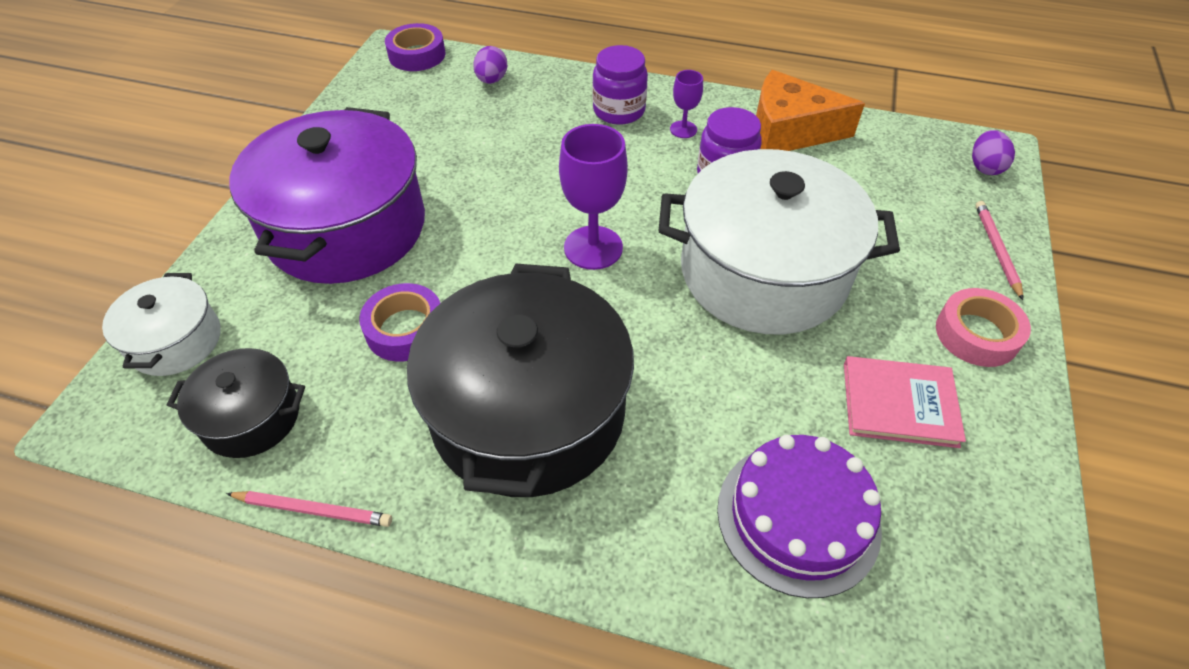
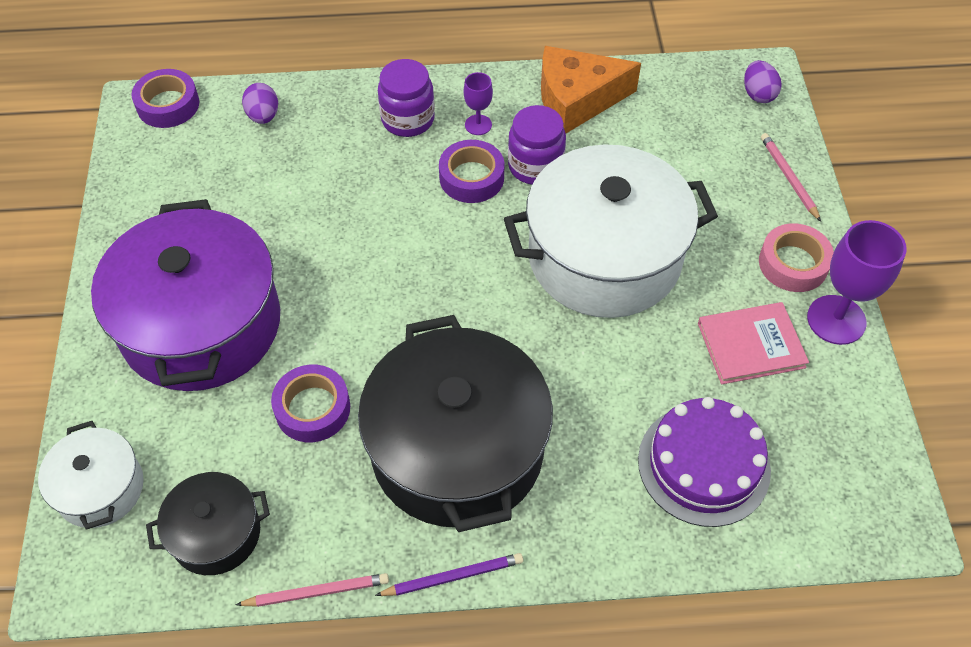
camera: 20 degrees left, 5 degrees up
(460, 544) = (452, 576): none -> purple pencil
(593, 248) = (446, 276): purple goblet -> purple goblet (836, 320)
(657, 170) = (471, 177): none -> purple tape

